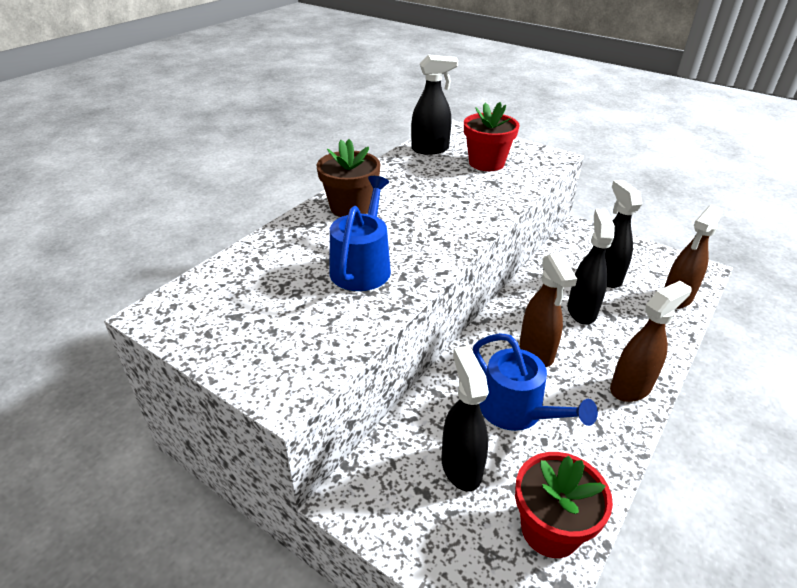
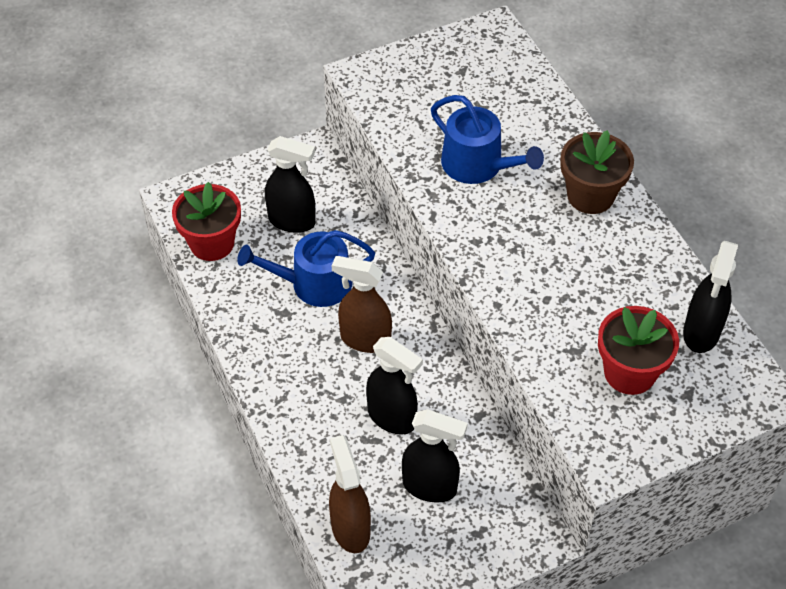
camera: 120 degrees right, 15 degrees up
(631, 388) = (276, 382): brown spray bottle -> none

